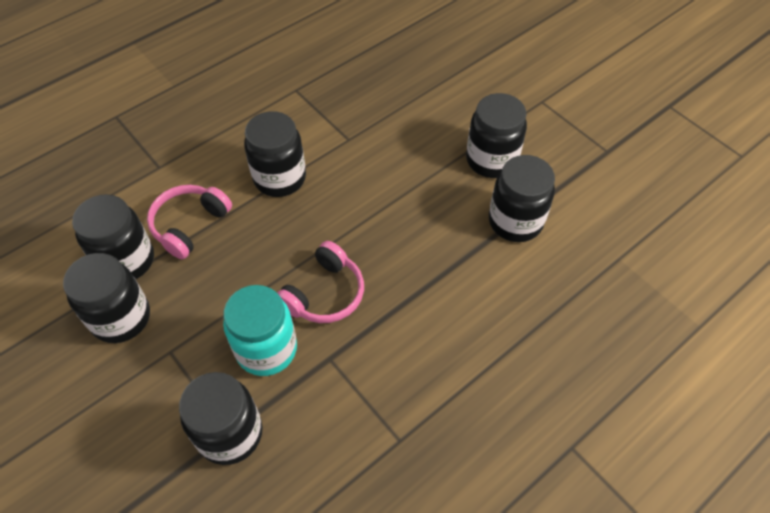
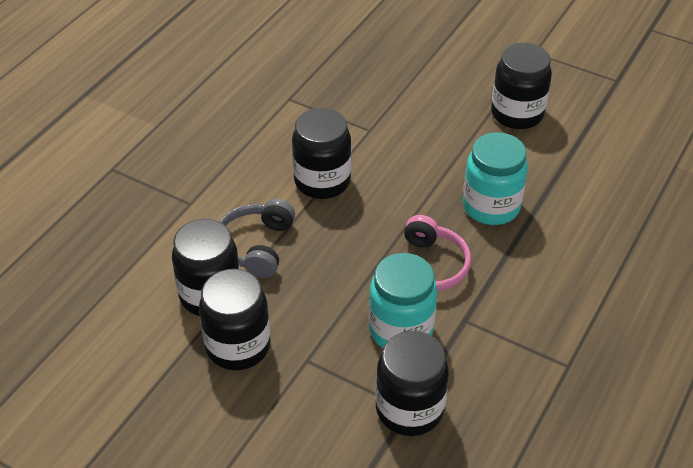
camera: 20 degrees left, 10 degrees down
(189, 225) = (256, 246): pink headphones -> grey headphones
(416, 248) = (491, 206): none -> turquoise jar
(515, 221) = (568, 160): black jar -> none

